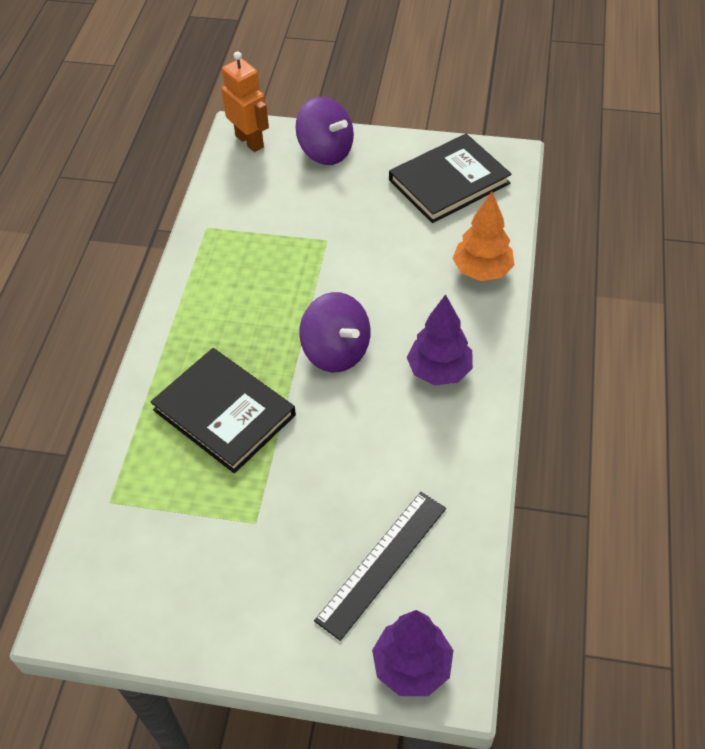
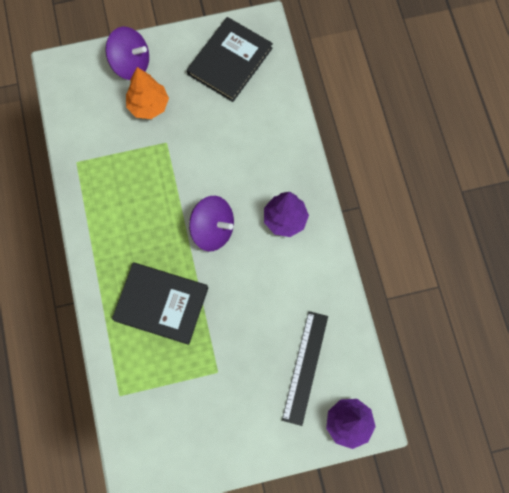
camera: 25 degrees left, 20 degrees up
(250, 141) = (70, 74): orange robot -> none
(482, 271) = (281, 130): orange tree -> orange tree (148, 106)

